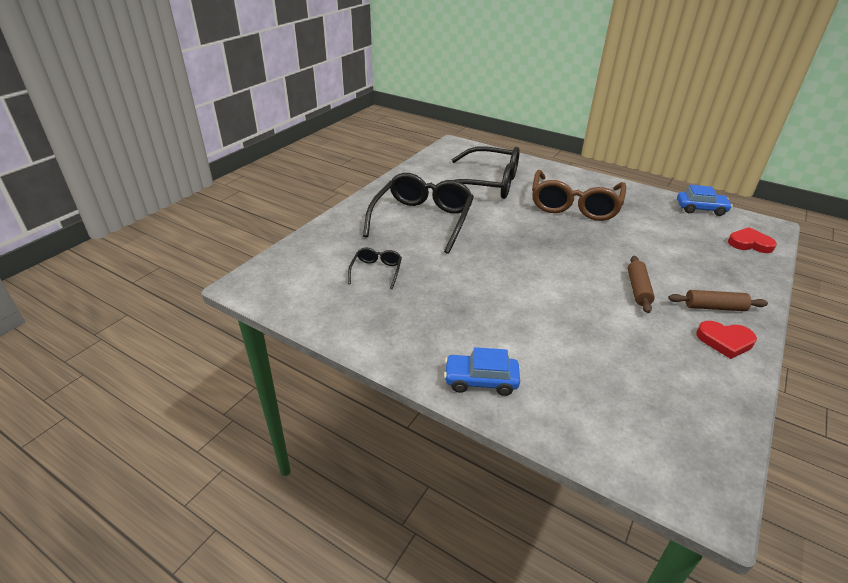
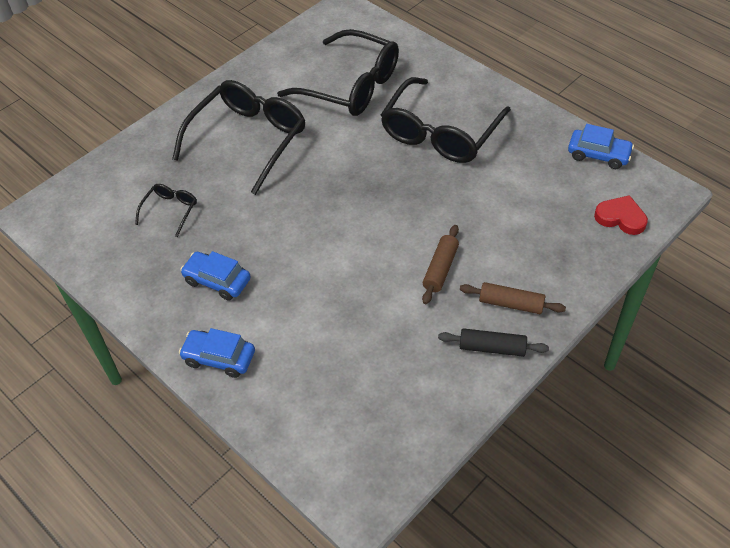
camera: 15 degrees right, 15 degrees up
(446, 318) = (217, 281): none -> blue car
(574, 205) = (440, 133): brown glasses -> black glasses
(725, 341) = (492, 348): red heart -> black rolling pin

